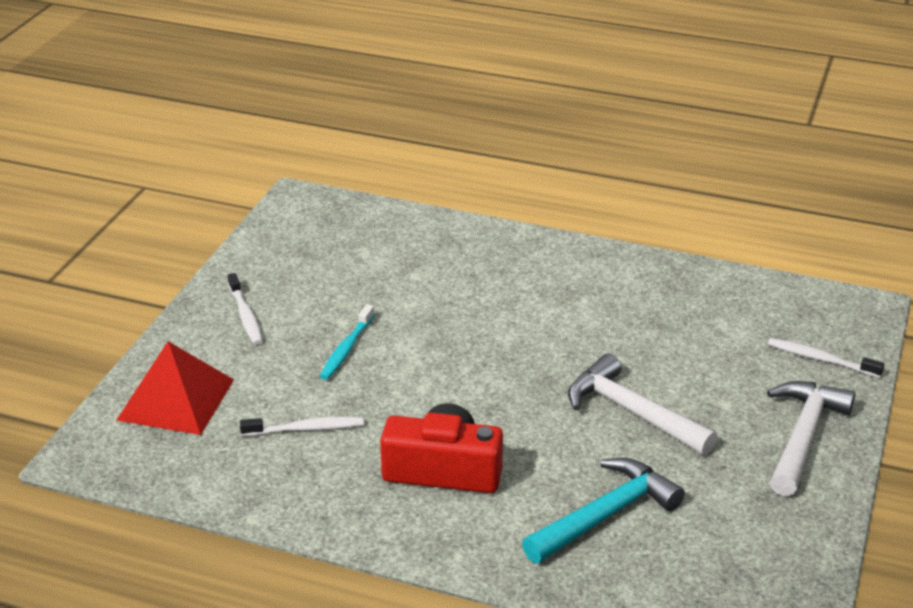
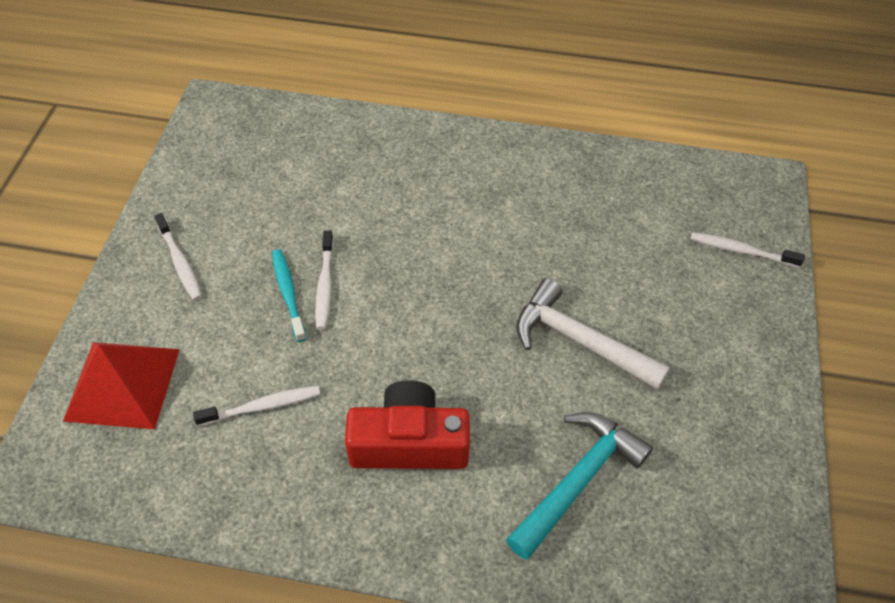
camera: 10 degrees left, 20 degrees up
(346, 349) = (288, 294): turquoise toothbrush -> turquoise toothbrush turned 150 degrees clockwise
(384, 346) = (325, 285): none -> white toothbrush
(803, 436) = (744, 350): white hammer -> none

